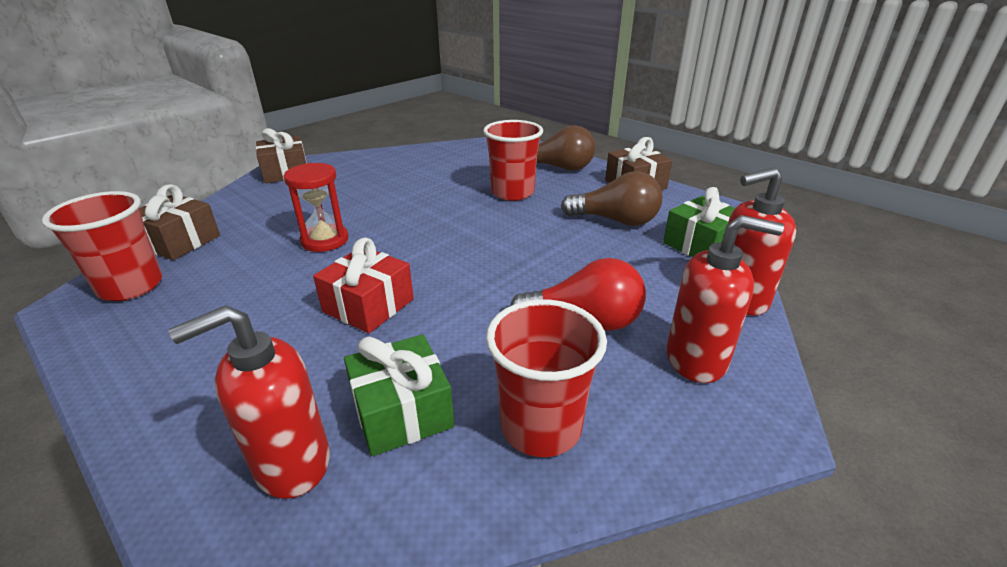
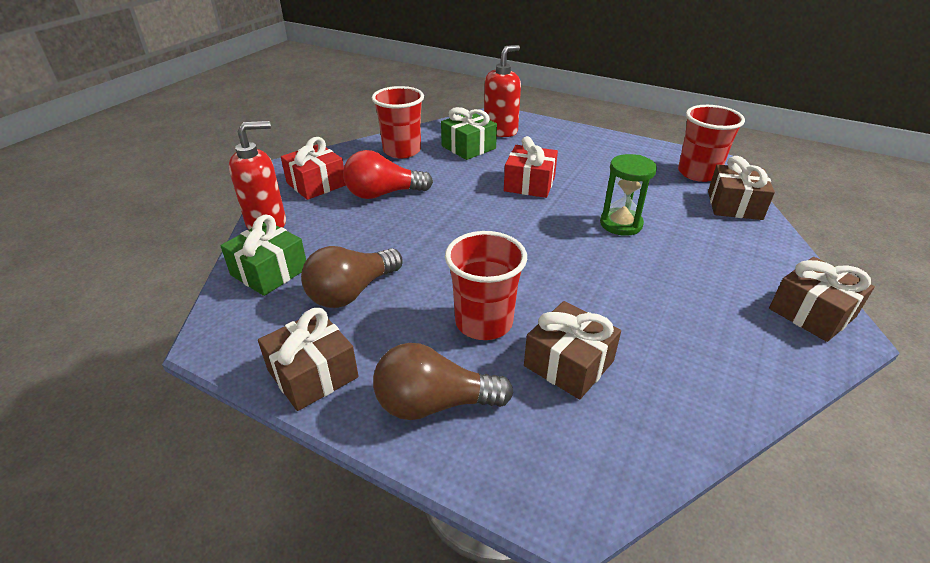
camera: 165 degrees right, 5 degrees up
(325, 240) = (621, 224): red hourglass -> green hourglass
(470, 171) = (568, 364): none -> brown gift
(615, 220) = (351, 292): brown light bulb -> brown light bulb turned 45 degrees counterclockwise
(696, 359) = (316, 184): red soap dispenser -> red gift

